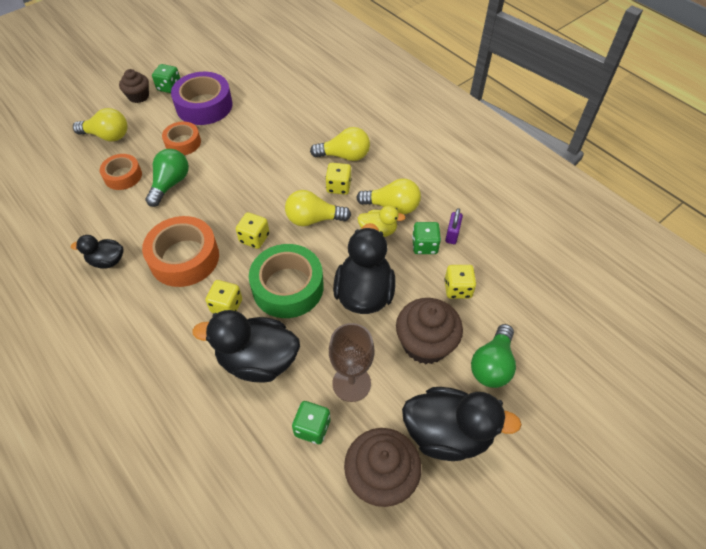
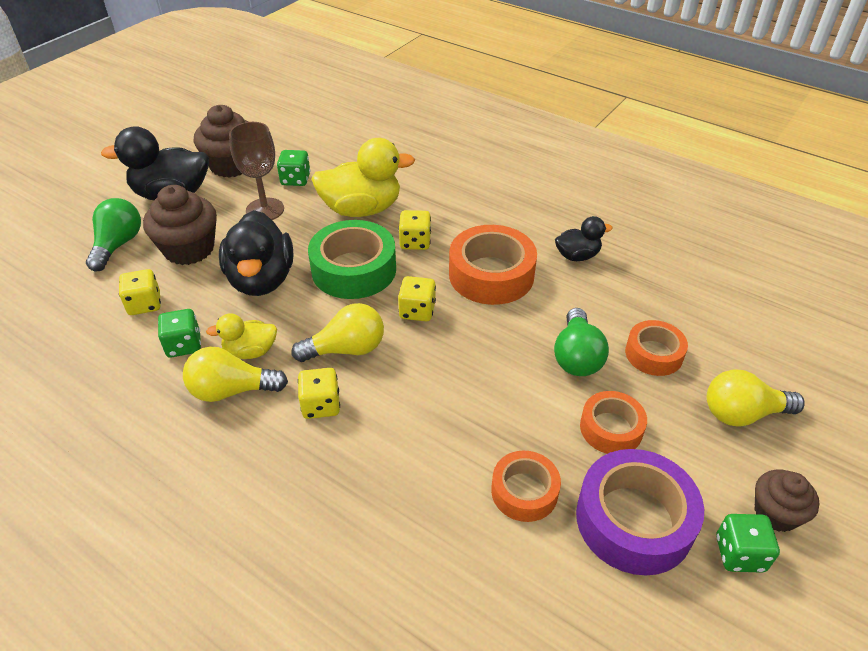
camera: 165 degrees right, 10 degrees down
(247, 125) = (524, 491): none -> orange tape
(258, 360) = (362, 209): black duck -> yellow duck
(344, 156) = (323, 464): yellow light bulb -> none
(452, 234) = (142, 367): purple padlock -> none

